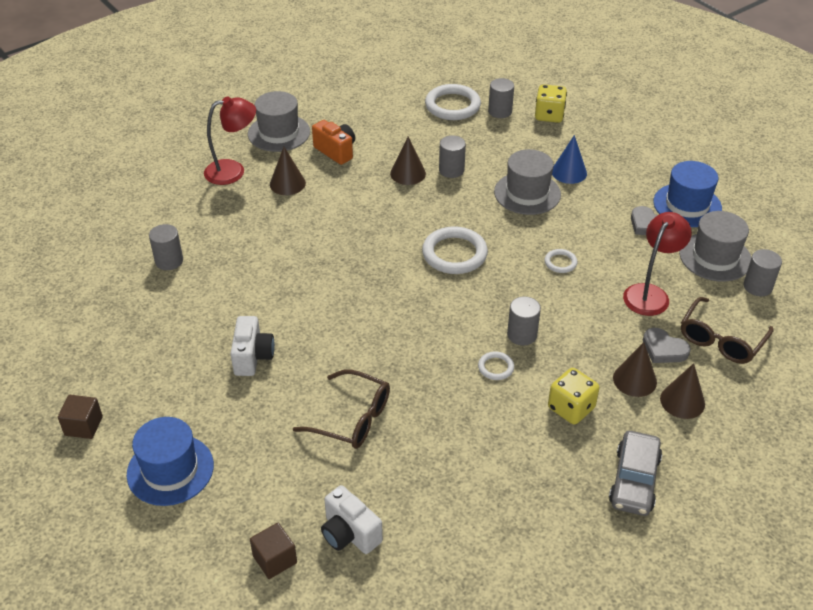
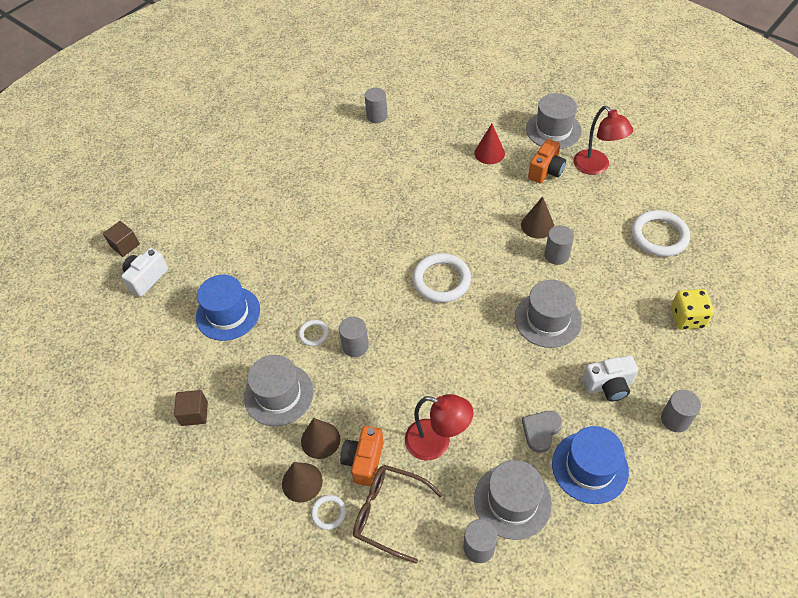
camera: 80 degrees right, 10 degrees up
(83, 426) = (219, 126): brown cube -> brown cube (194, 413)
(170, 470) = (190, 176): blue hat -> blue hat (228, 313)
(233, 171) = (491, 118): red lamp -> red lamp (596, 167)
(253, 357) = (293, 187): white camera -> white camera (608, 385)
(287, 183) = (489, 153): brown cone -> red cone
(352, 418) = (245, 255): brown glasses -> none
(500, 111) = (670, 275): grey cylinder -> grey cylinder (675, 419)
(560, 263) = (456, 361): white ring -> white ring (328, 513)
(569, 172) = (597, 349): blue cone -> none
(571, 408) = (279, 394): yellow dice -> grey hat
(634, 480) = (209, 451): grey car -> none
(664, 349) = (364, 461): grey heart -> orange camera

